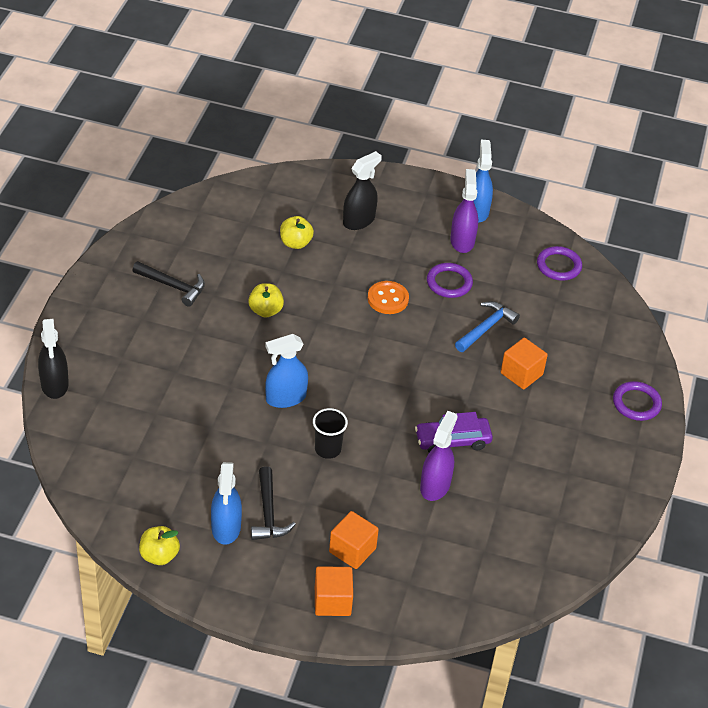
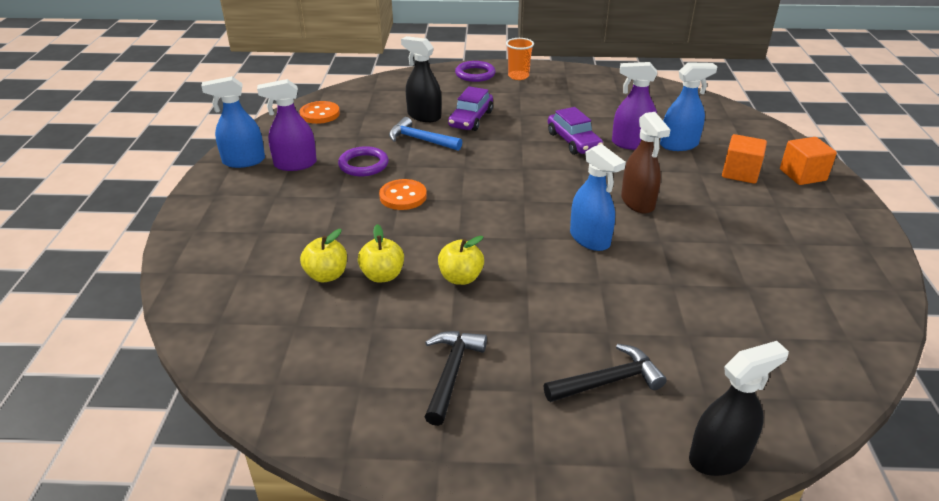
camera: 100 degrees left, 10 degrees down
(159, 555) = (873, 284): yellow apple -> yellow apple (382, 275)
(226, 528) = (792, 246): blue spray bottle -> blue spray bottle (679, 145)
(268, 513) = (747, 224): black hammer -> black hammer (608, 381)
(328, 449) = (637, 202): black cup -> brown spray bottle
(359, 220) = (272, 233): black spray bottle -> black spray bottle (424, 116)
(521, 374) = (471, 119): orange cube -> purple car
(558, 266) = (320, 114): purple ring -> orange button
(624, 441) = (518, 76): none -> orange cup

